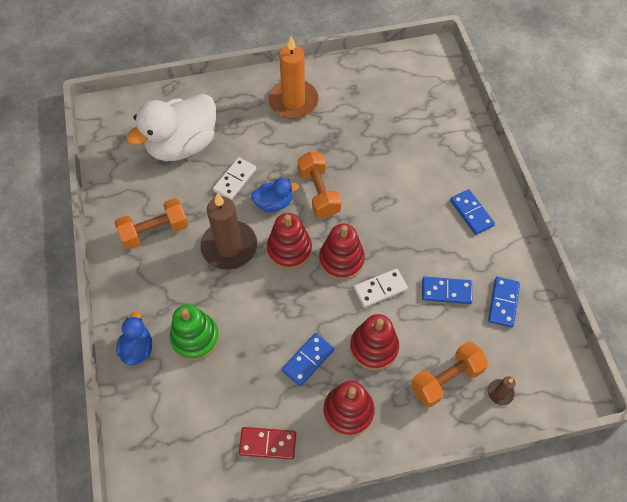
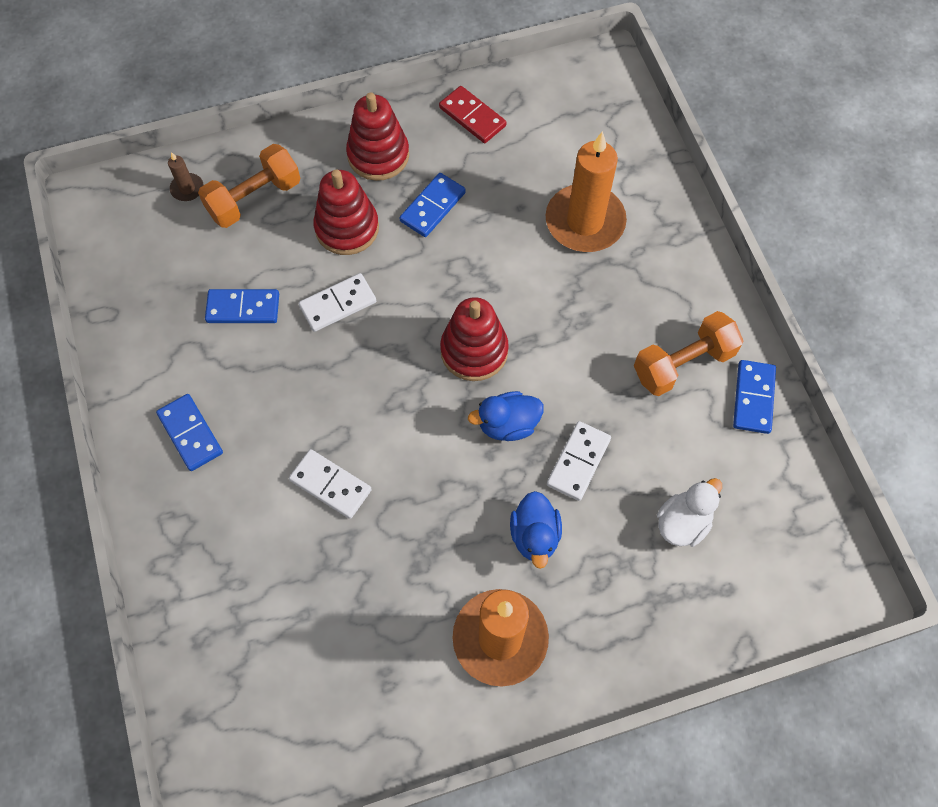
camera: 175 degrees right, 5 degrees up
(138, 348) = (656, 204): blue duck -> blue duck (535, 535)
(182, 145) = (683, 523): white duck -> white duck, size x0.48
(195, 338) = (585, 222): green stacking toy -> orange candle
(229, 247) = (564, 348): brown candle -> none
(268, 443) = (472, 117): red domino -> red domino turned 45 degrees clockwise
(319, 193) = (437, 450): orange dumbbell -> none
(341, 260) = (395, 341): red stacking toy -> none
(383, 178) = (330, 485): none -> white domino
(503, 303) = (163, 298): blue domino -> blue domino (753, 398)

